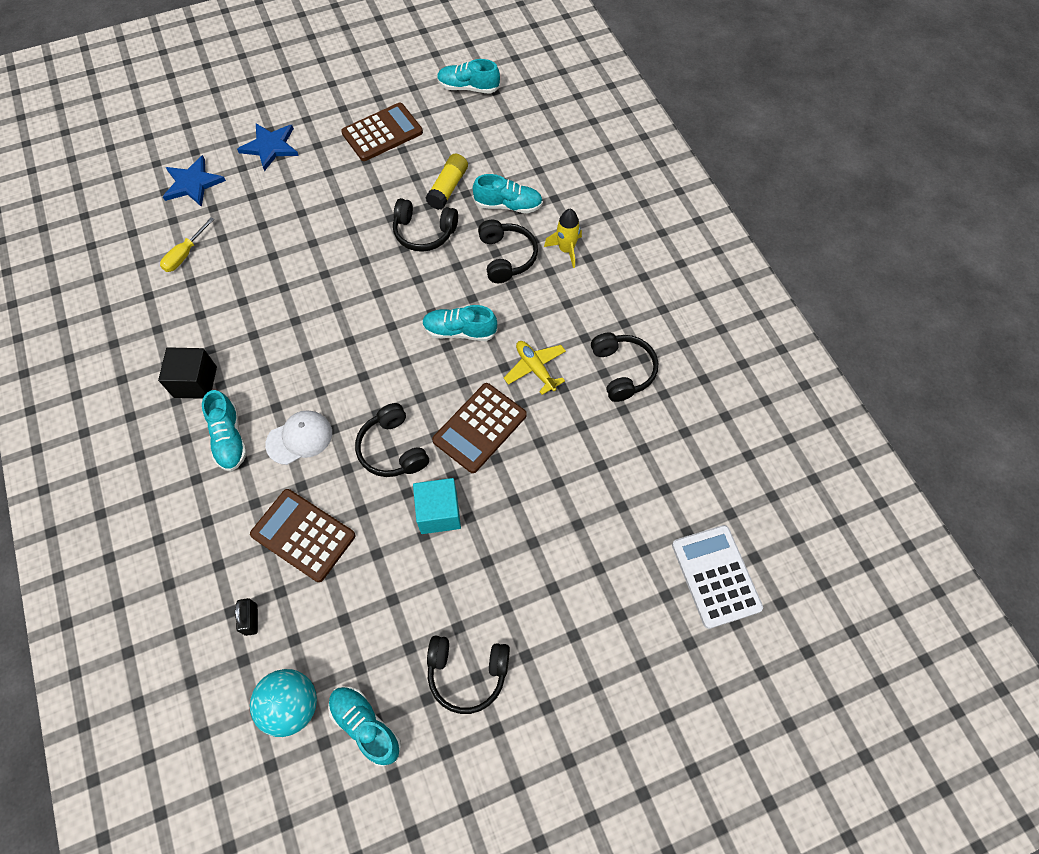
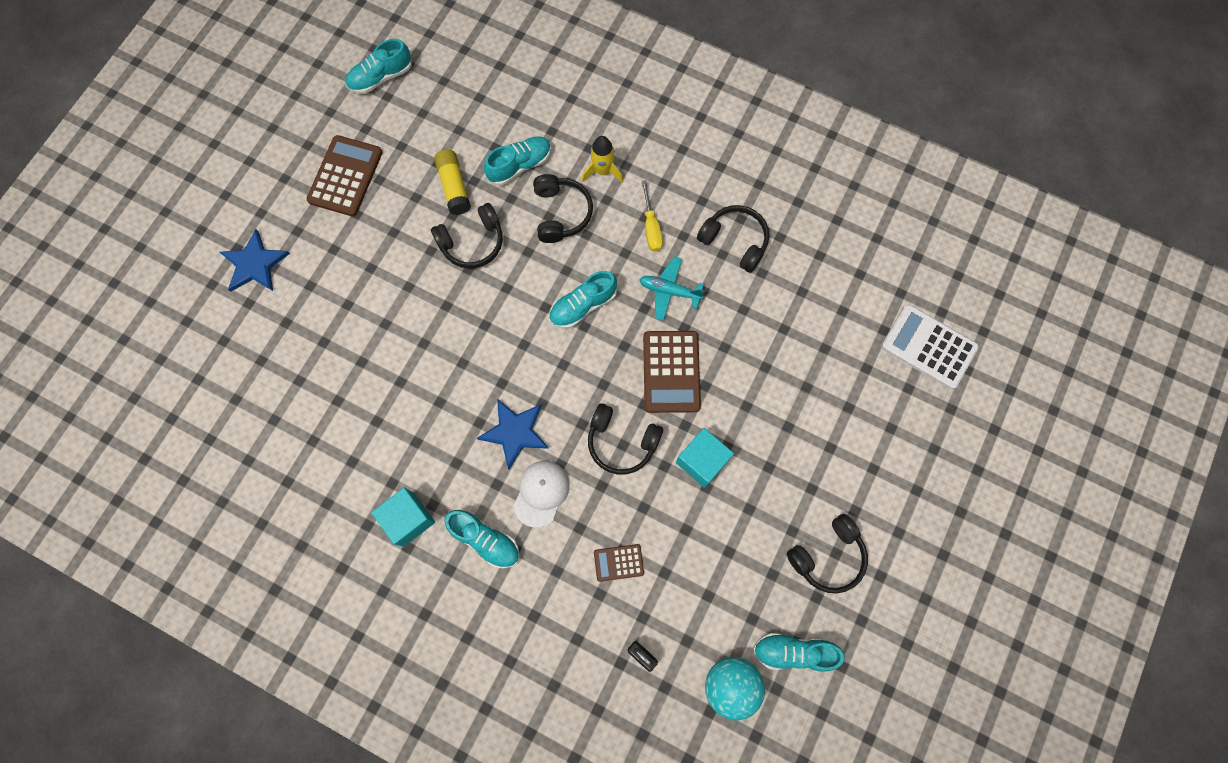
camera: 40 degrees left, 10 degrees up
(185, 254) = (281, 421): yellow screwdriver -> yellow screwdriver (651, 227)
(193, 183) = (217, 352): blue star -> blue star (515, 432)
(195, 382) = (408, 519): black cube -> turquoise cube
(303, 535) = (618, 562): brown calculator -> brown calculator, size x0.54
(506, 257) = (561, 213): black headphones -> black headphones turned 45 degrees clockwise
(535, 369) = (669, 291): yellow plane -> turquoise plane

